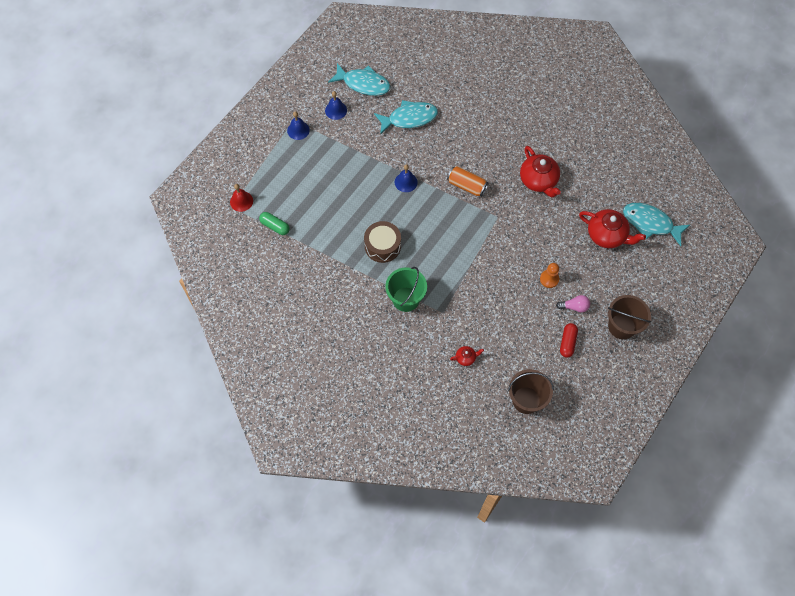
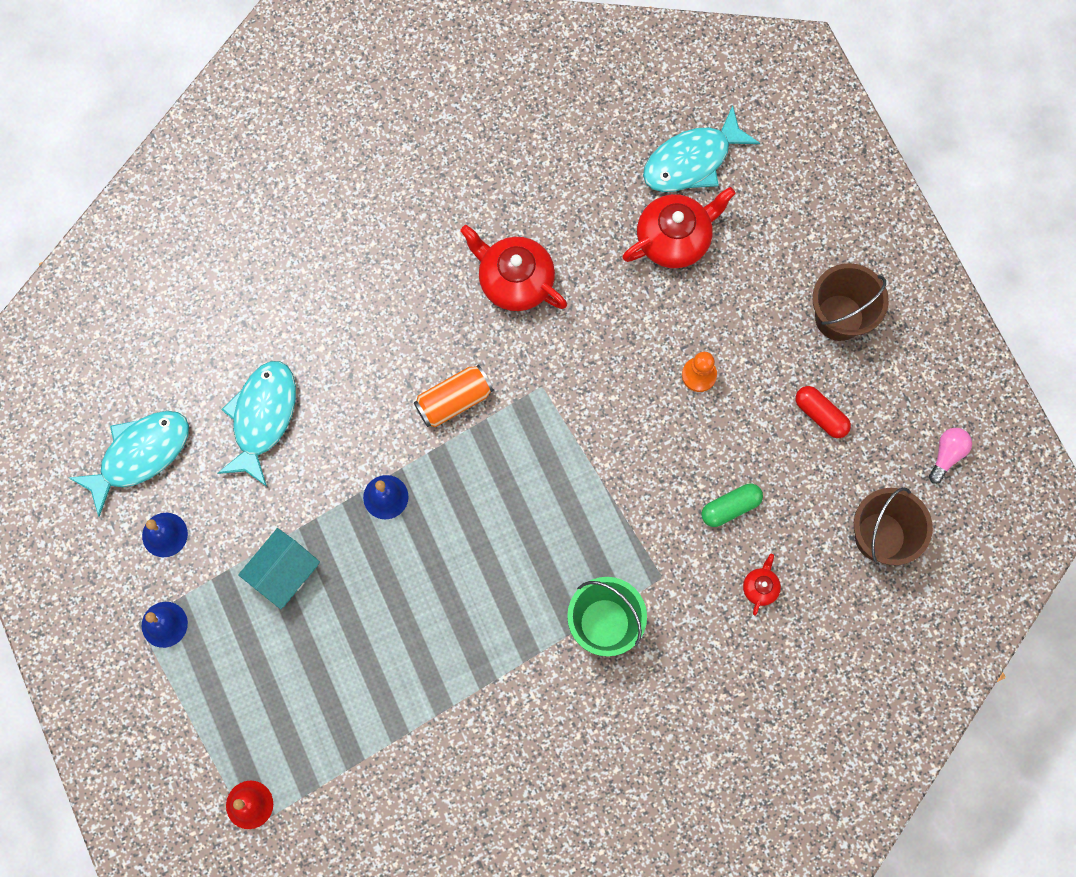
camera: 60 degrees left, 10 degrees up
(275, 226) = (336, 770): green capsule -> green capsule (730, 507)
(347, 161) = (284, 573): none -> turquoise house
(382, 246) = (484, 606): brown drum -> none
(538, 181) = (514, 280): red teapot -> red teapot turned 150 degrees counterclockwise
(574, 307) = (767, 367): pink light bulb -> pink light bulb (946, 455)

